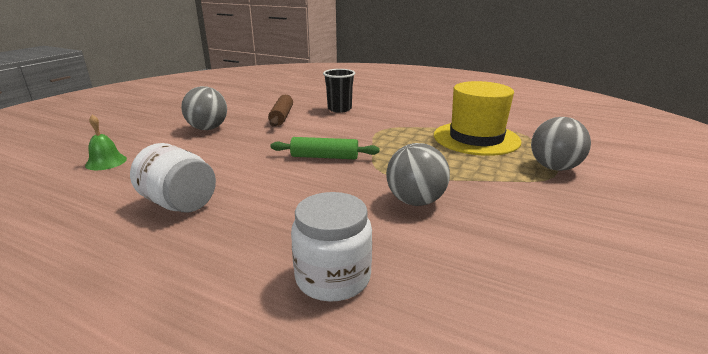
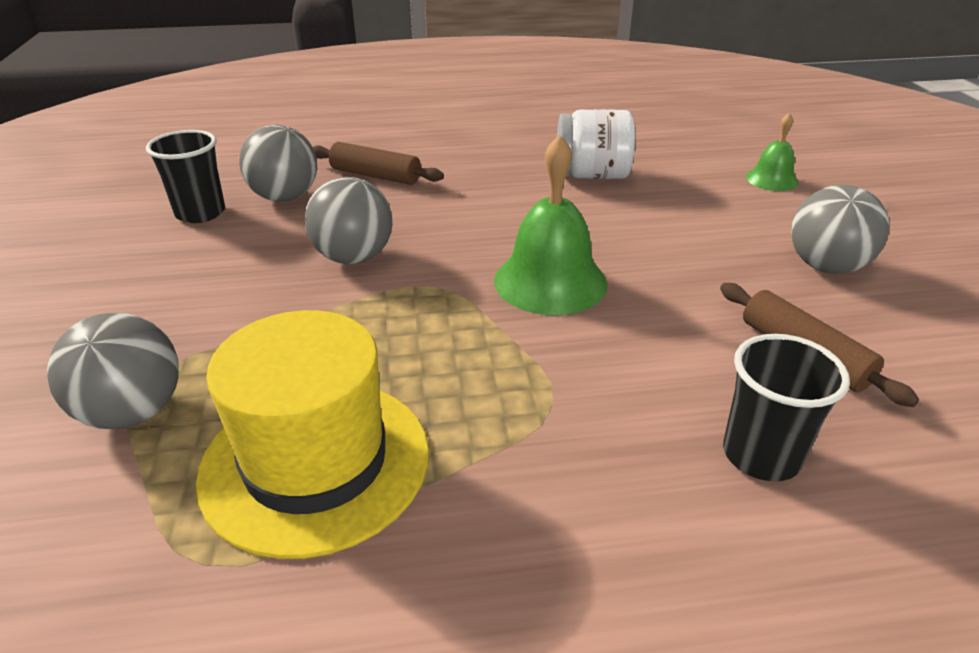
camera: 145 degrees right, 10 degrees up
(324, 157) = (550, 281): green rolling pin -> green bell
(333, 277) = (376, 175): white jar -> brown rolling pin
(442, 283) = (285, 197): none -> grey ball
(538, 295) = (200, 213): none -> black cup

